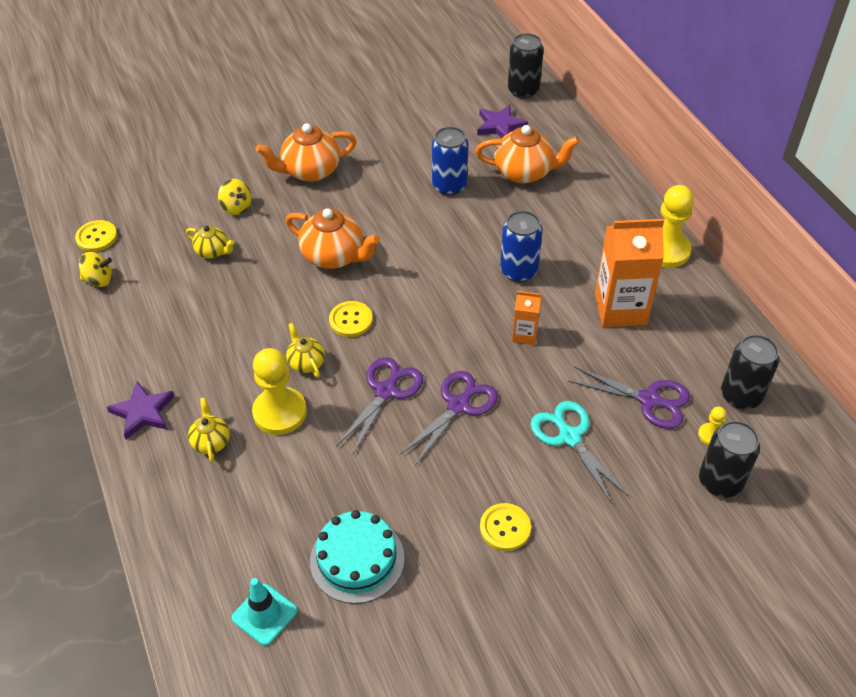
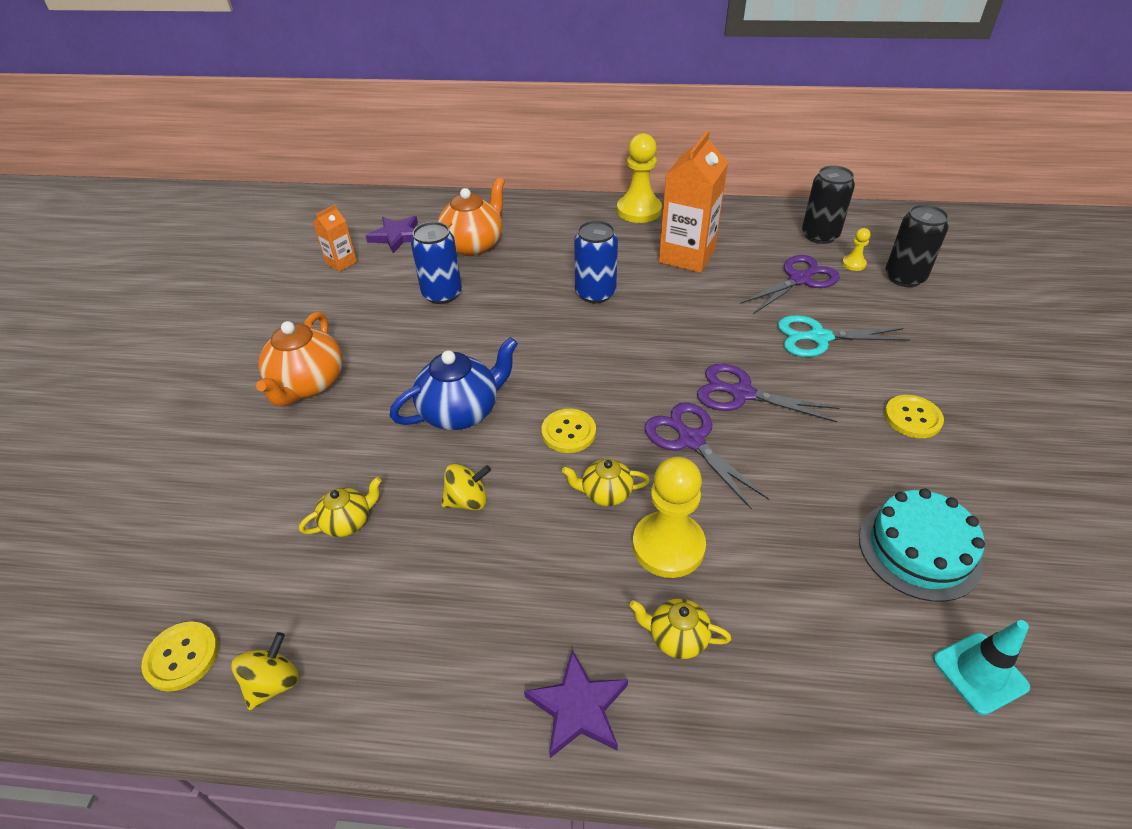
camera: 60 degrees left, 5 degrees down
(236, 207) = (295, 471): yellow spinning top -> yellow spinning top (467, 500)
(334, 256) = (461, 412): orange teapot -> blue teapot
(458, 405) = (742, 393): purple scissors -> purple scissors turned 45 degrees counterclockwise
(523, 90) = (367, 208): black can -> none
(525, 334) = (678, 319): orange carton -> orange carton (341, 263)

